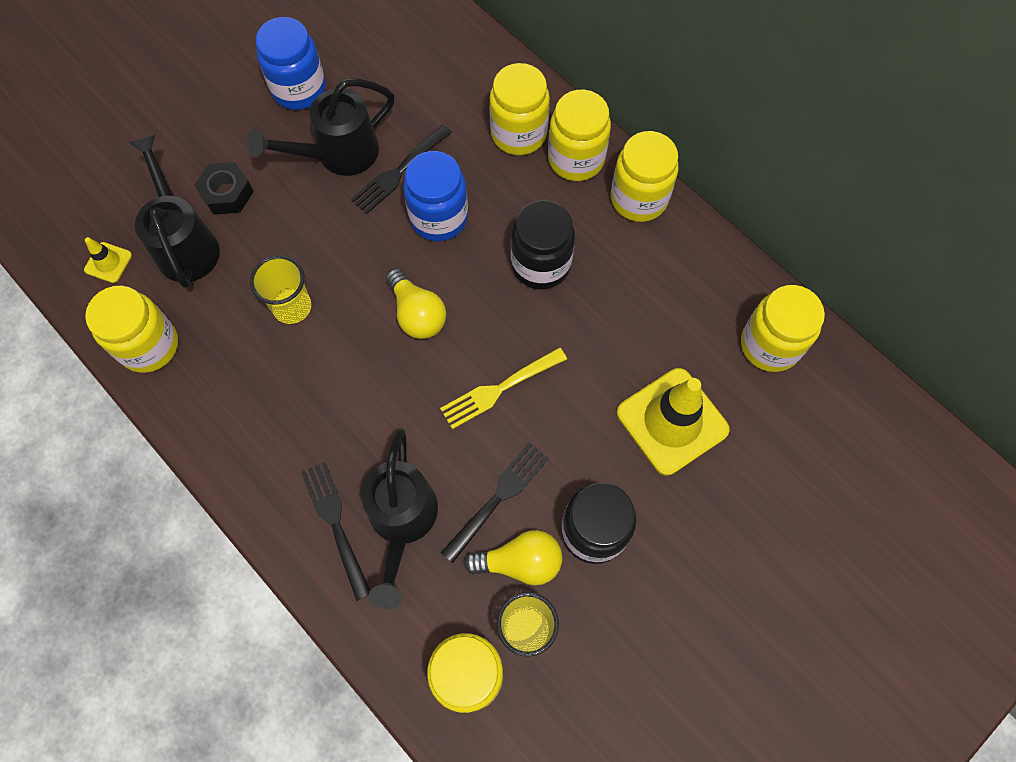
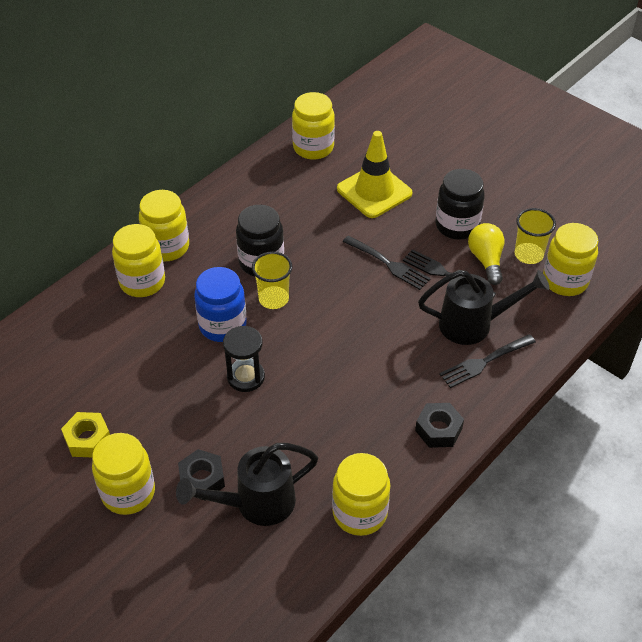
camera: 95 degrees left, 20 degrees down
(108, 262) = (280, 564): yellow traffic cone -> none
(241, 448) = (438, 430): none -> black nut
(292, 307) = (311, 413): yellow cup -> yellow cup (273, 299)
(299, 89) = (88, 439): blue jar -> yellow nut
(338, 154) = (161, 400): black watering can -> none
(356, 240) = (245, 377): none -> black hourglass
(399, 171) = (178, 355): black fork -> black fork (387, 264)
(417, 314) = (309, 331): yellow light bulb -> none
(500, 388) = (364, 278): yellow fork -> none
(638, 199) = (202, 211): yellow jar -> yellow jar (128, 493)

